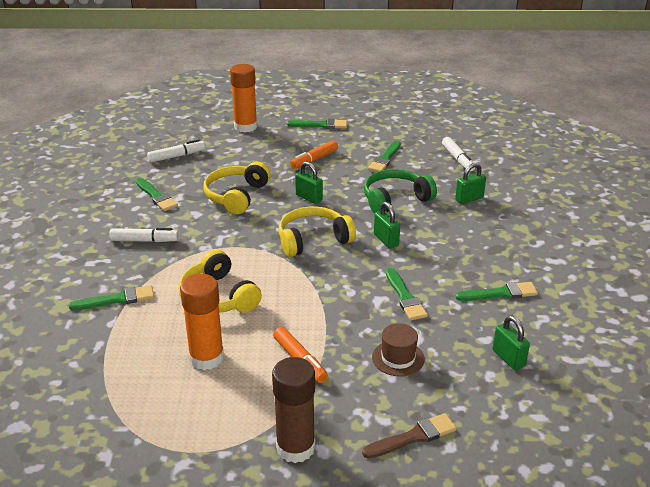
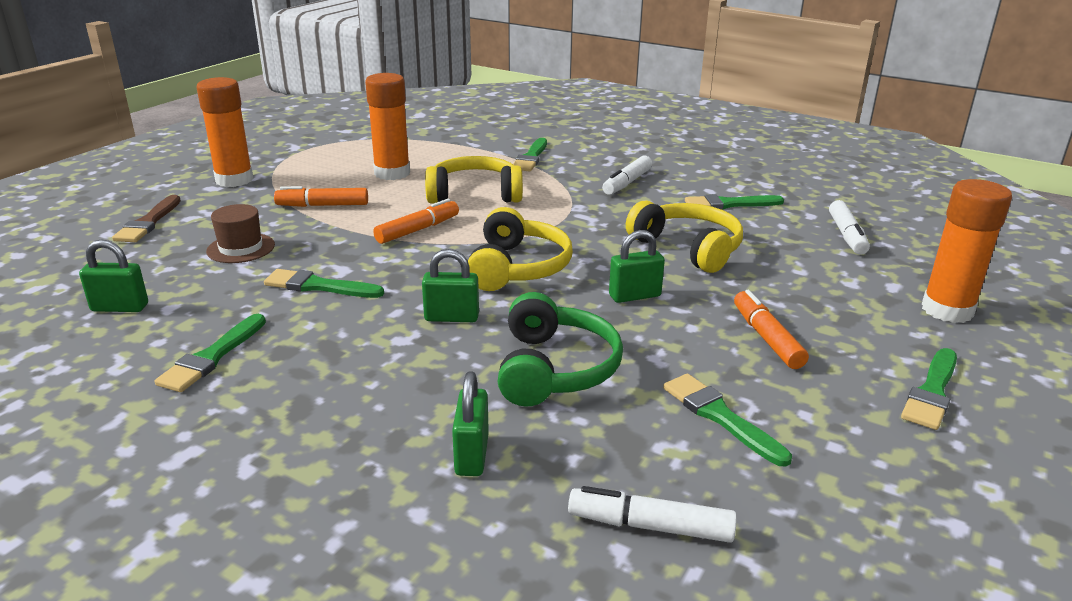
camera: 120 degrees right, 5 degrees down
(295, 447) = (234, 180): brown glue stick -> orange glue stick
(299, 295) = (417, 230): none -> orange marker

